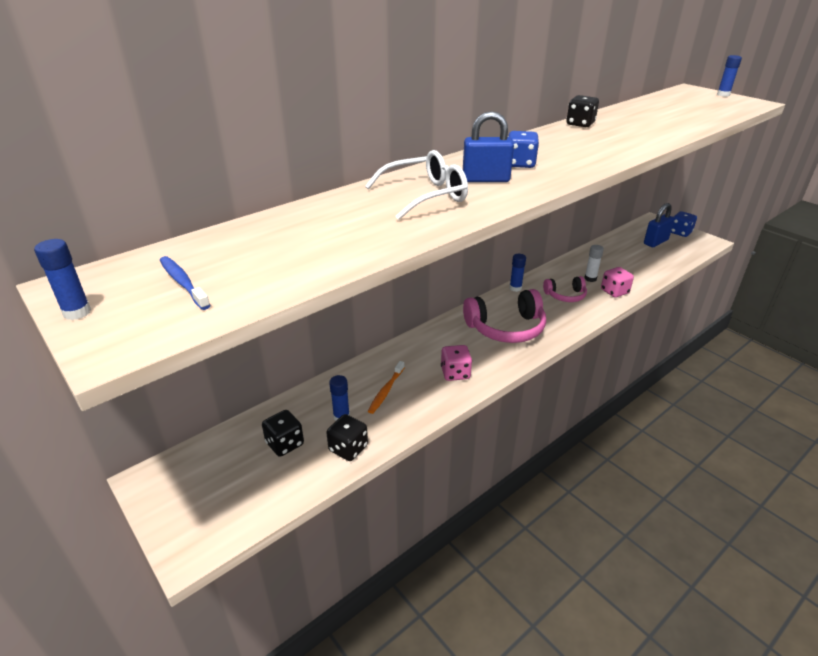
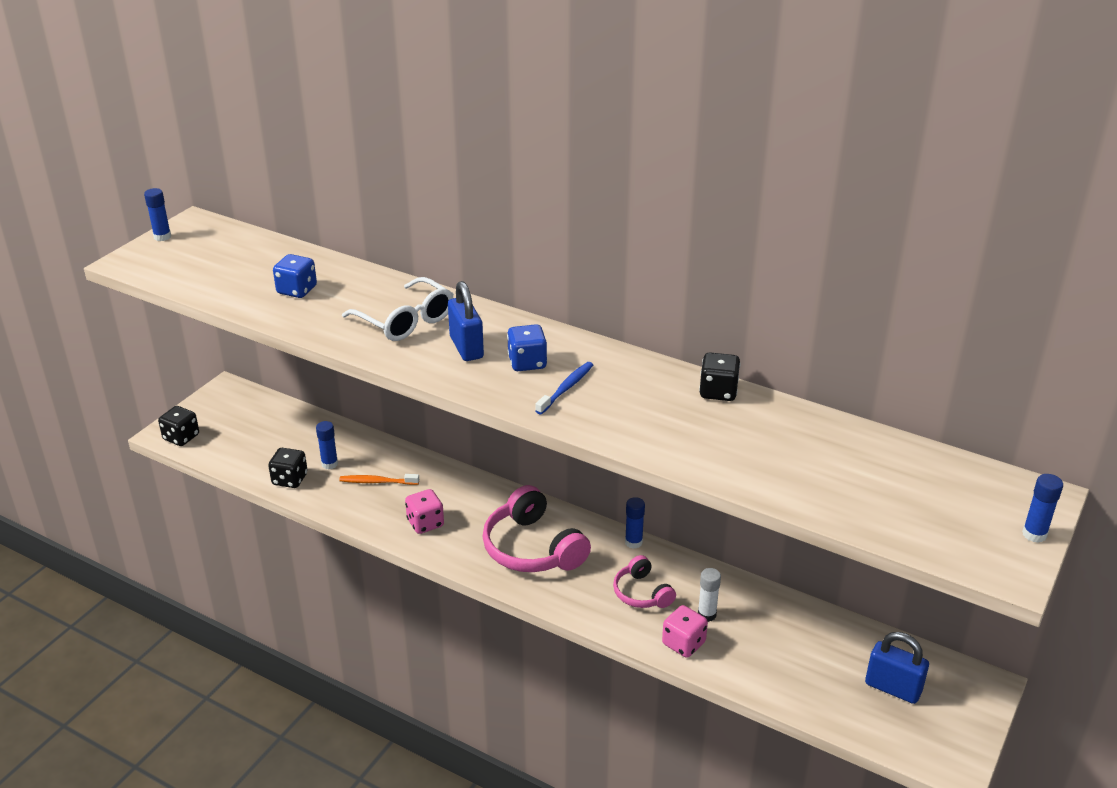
camera: 70 degrees right, 0 degrees up
(183, 283) = (207, 258): blue toothbrush -> blue toothbrush (566, 388)
(285, 444) = (285, 442): black dice -> black dice (181, 437)
(680, 232) = (960, 723): blue dice -> blue dice (297, 290)

